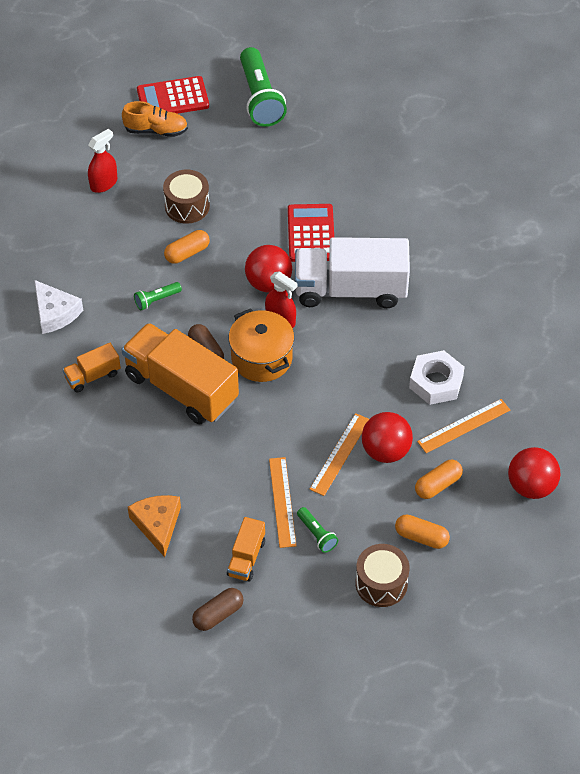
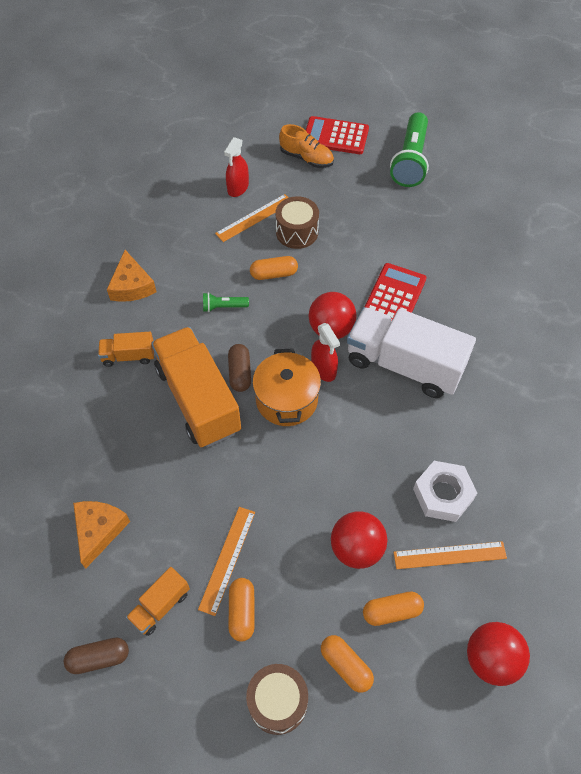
camera: 25 degrees right, 5 degrees up
(55, 313) = (131, 286): white cheese -> orange cheese
(104, 183) = (238, 188): red spray bottle -> red spray bottle turned 135 degrees clockwise
(317, 534) = (242, 612): green flashlight -> orange capsule
(340, 454) = (309, 532): orange ruler -> orange ruler (254, 218)

